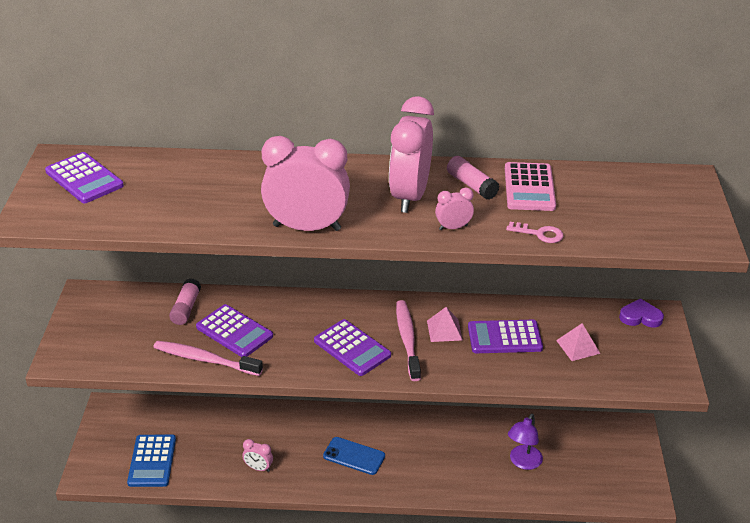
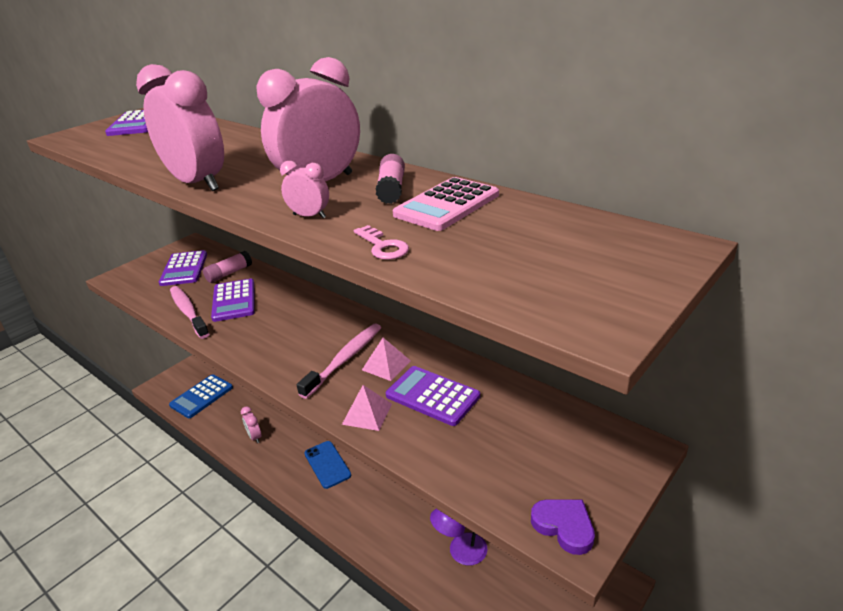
camera: 40 degrees right, 5 degrees down
(352, 348) = (293, 347): purple calculator -> purple calculator (184, 269)
(578, 347) = (498, 440): pink pyramid -> pink pyramid (367, 414)
(640, 317) = (611, 441): purple heart -> purple heart (564, 526)

